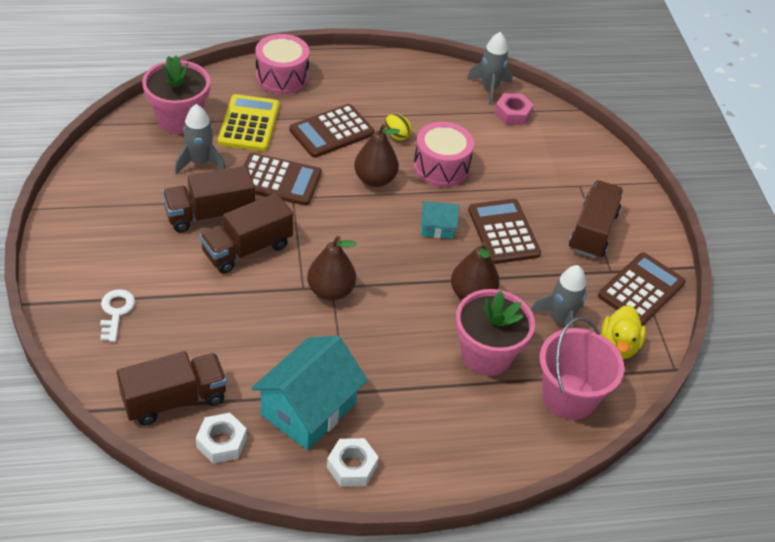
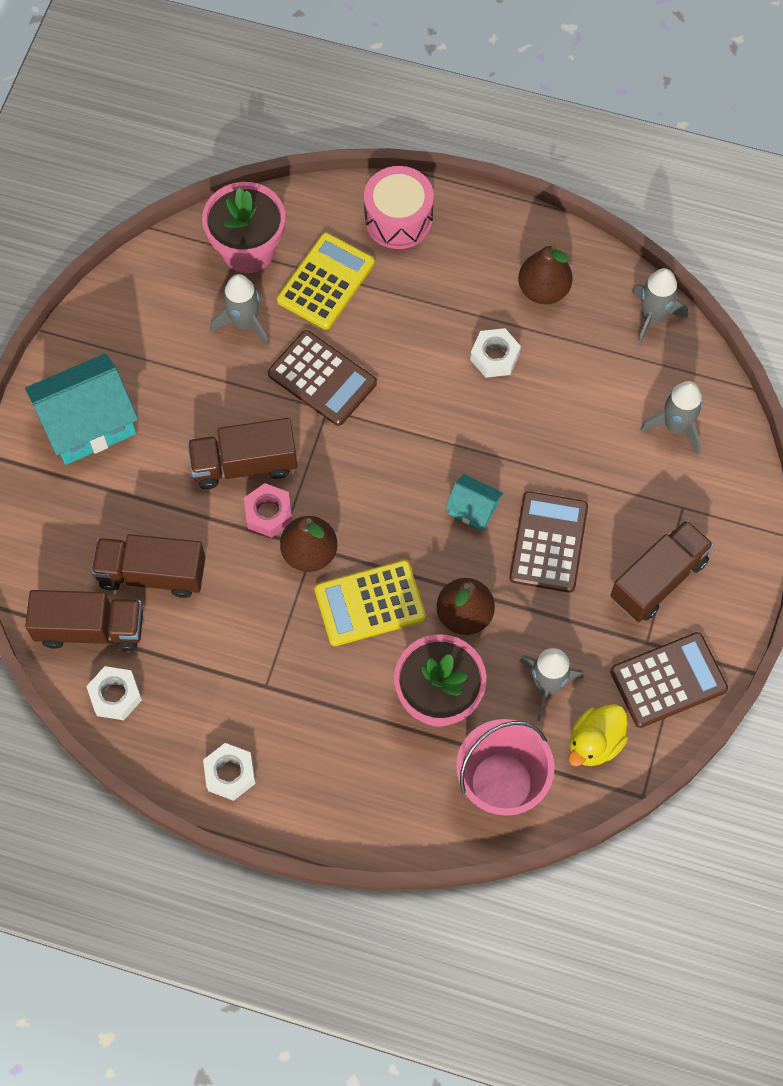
camera: 30 degrees right, 20 degrees up
(116, 312) = (75, 499): white key -> none
(210, 214) = (224, 402): brown truck -> brown truck (152, 574)
(308, 409) = (217, 691): turquoise house -> turquoise house (88, 423)
(332, 132) = (418, 325): brown calculator -> none
(375, 179) = (435, 414): brown pear -> brown pear (543, 290)
(396, 310) = (369, 603): none -> yellow calculator
(397, 135) = (494, 357): yellow egg -> white nut
(441, 167) = (524, 422): pink drum -> none
(512, 114) = (660, 369): pink nut -> pink nut (268, 513)
(544, 142) = (675, 427): none -> grey rocket

